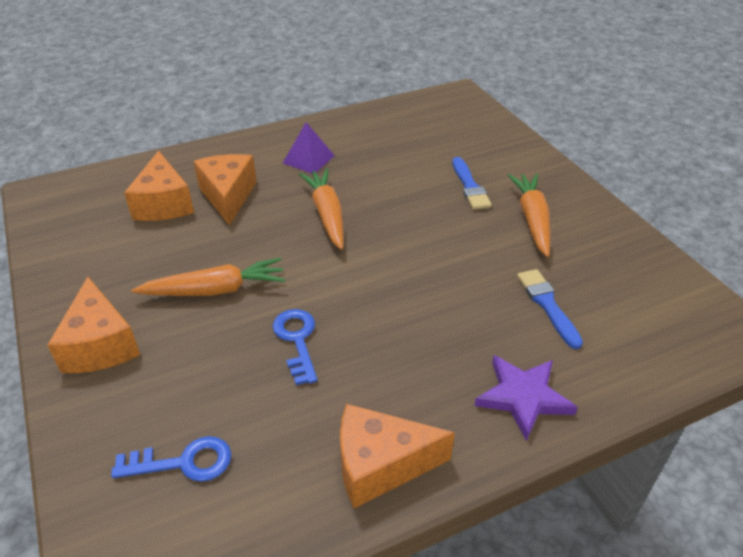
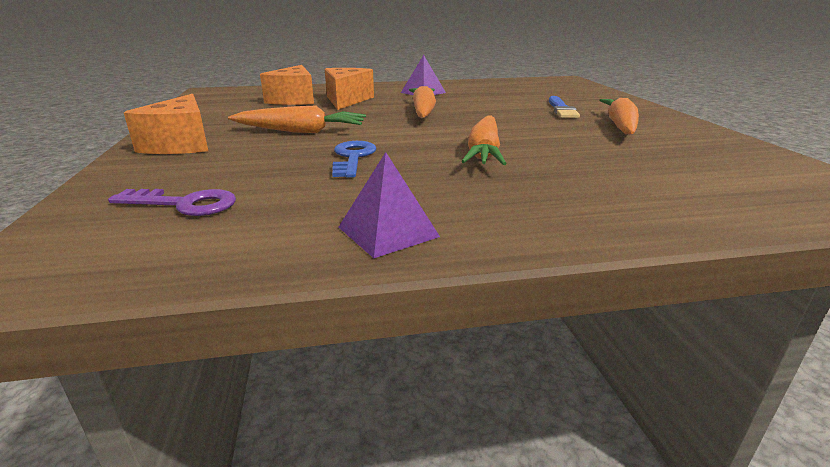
camera: 15 degrees right, 15 degrees down
(184, 462) = (185, 204): blue key -> purple key
(380, 465) = (388, 231): orange cheese -> purple pyramid
(417, 304) = (484, 152): none -> orange carrot
(523, 397) = (583, 210): purple star -> none
(547, 305) = (627, 164): blue brush -> none

